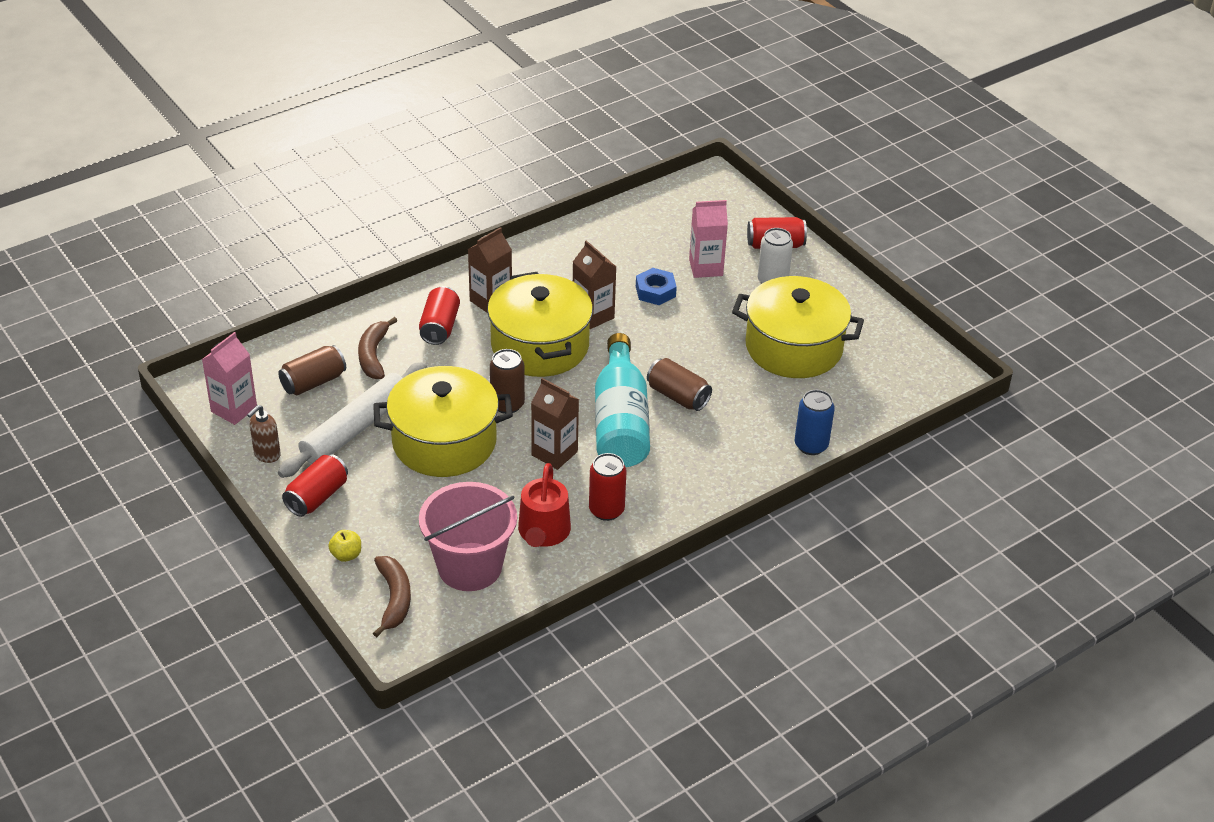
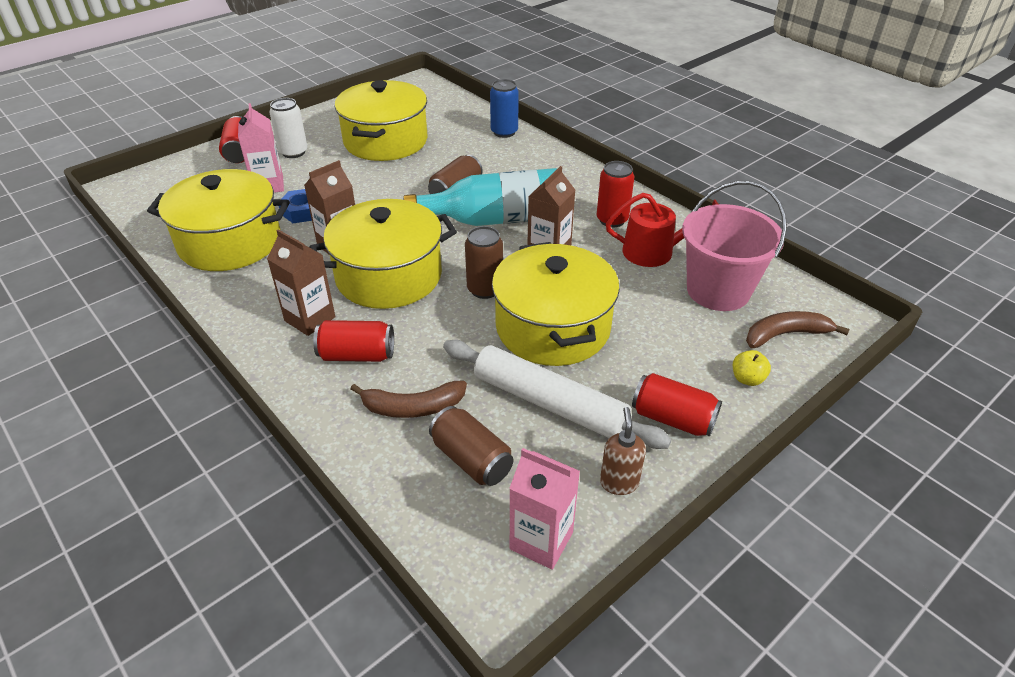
camera: 95 degrees left, 0 degrees up
(267, 455) = (619, 482): brown soap dispenser -> brown soap dispenser turned 120 degrees counterclockwise
(610, 251) = (230, 242): none -> yellow pot

